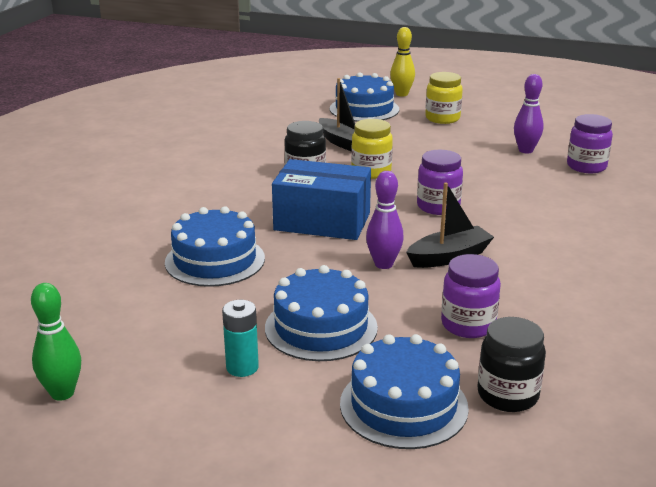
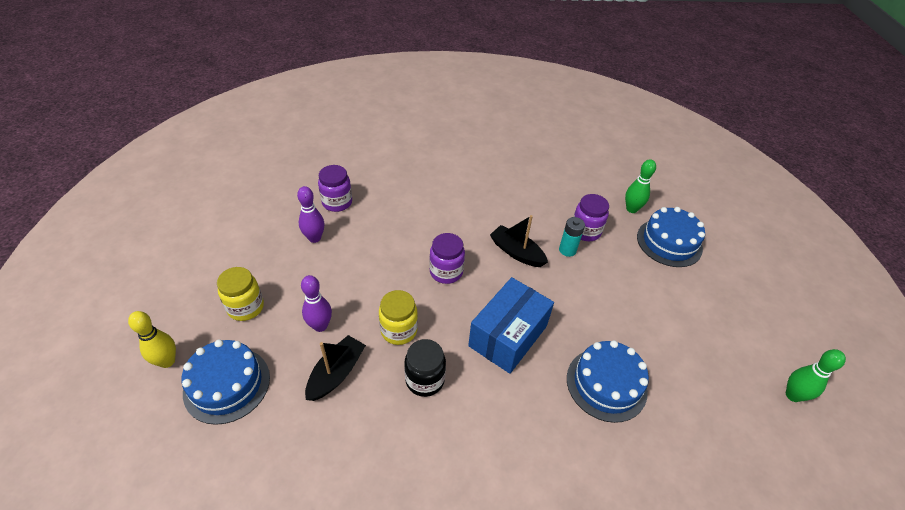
camera: 115 degrees left, 20 degrees up
(242, 367) = (698, 316): turquoise battery -> turquoise battery (567, 250)
(321, 327) = (636, 293): blue cake -> none
(322, 221) = (508, 336): blue box -> blue box turned 45 degrees clockwise
(383, 264) = (547, 282): purple bowling pin -> purple bowling pin (320, 326)
(507, 395) = (631, 209): black jar -> green bowling pin

